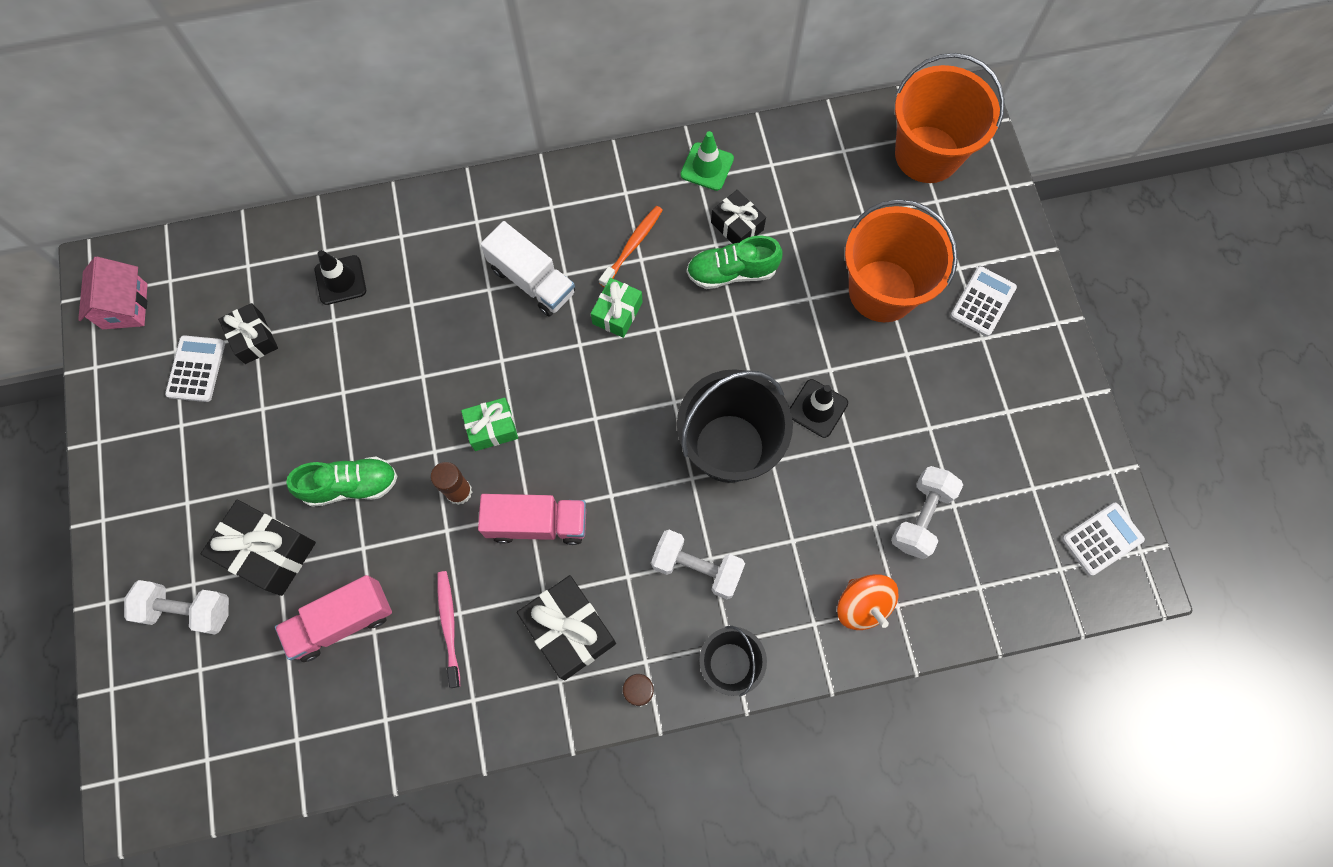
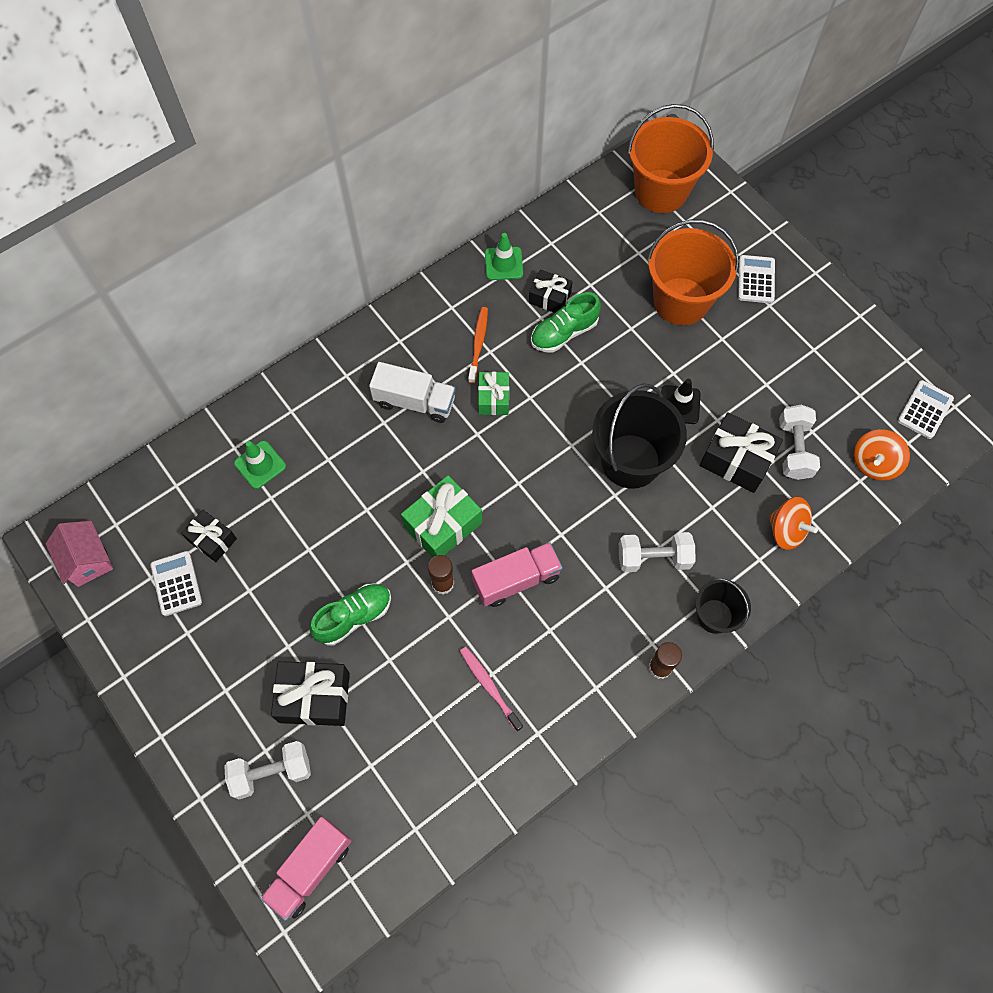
camera: 25 degrees left, 5 degrees down
(340, 280) = (260, 465): black traffic cone -> green traffic cone
(342, 621) = (403, 723): pink truck -> pink truck (310, 869)
(492, 428) = (443, 525): green gift -> green gift, size x1.61
(569, 630) = (583, 647): black gift -> black gift (736, 460)
(1006, 574) = (874, 463): none -> orange spinning top

